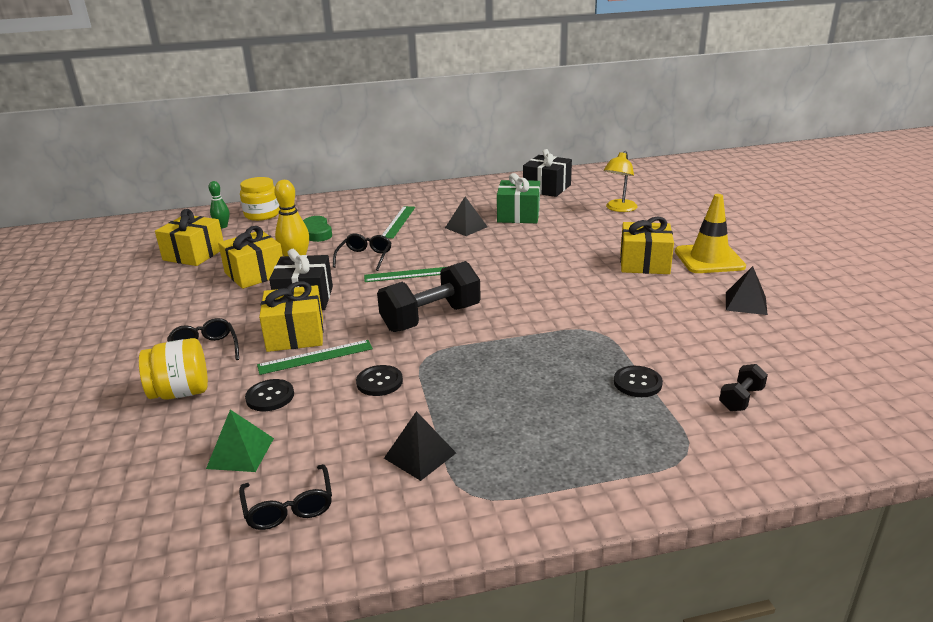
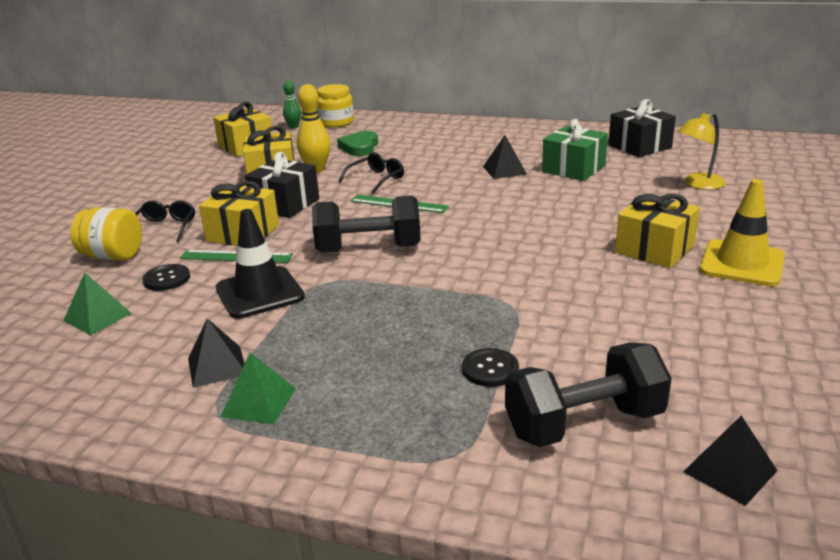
camera: 30 degrees right, 0 degrees up
(289, 507) = (80, 371): black glasses -> none
(379, 382) = (259, 293): black button -> black traffic cone
(398, 222) = (446, 152): green ruler -> none
(494, 471) = (258, 402): none -> green pyramid
(741, 399) = (584, 423): black dumbbell -> black dumbbell, size x2.11
(746, 303) = (726, 324): black pyramid -> black pyramid (730, 471)

